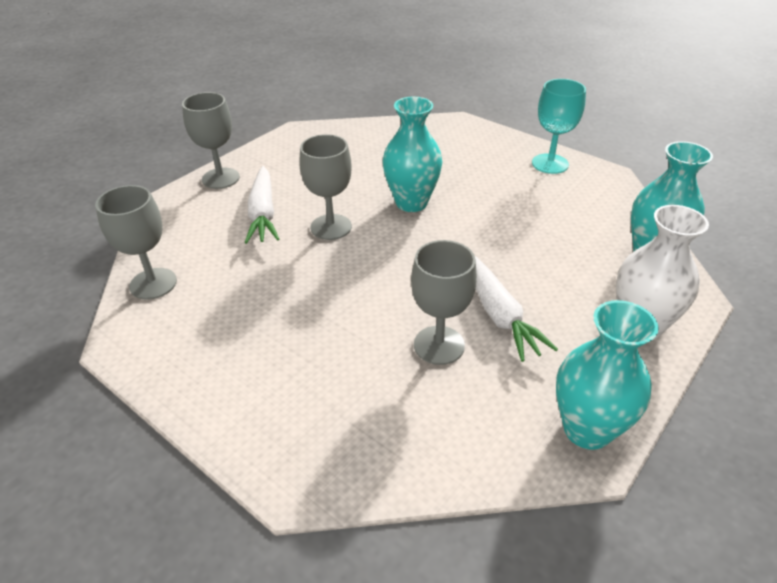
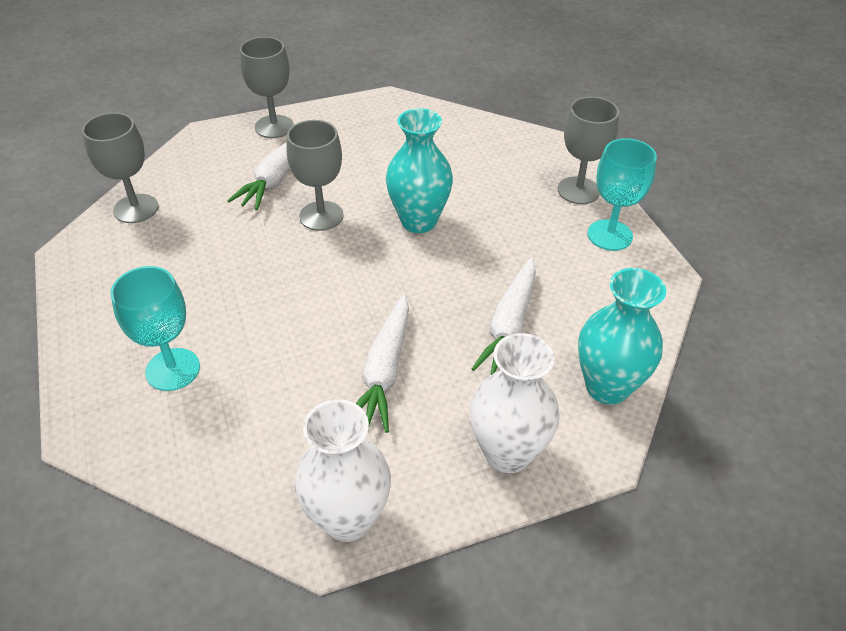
camera: 30 degrees right, 5 degrees up
(325, 393) = (173, 369): none -> turquoise goblet
(439, 345) = (301, 374): grey goblet -> grey goblet (578, 190)
(550, 245) = (509, 326): none -> white carrot
(587, 429) = (348, 518): turquoise vase -> white vase

